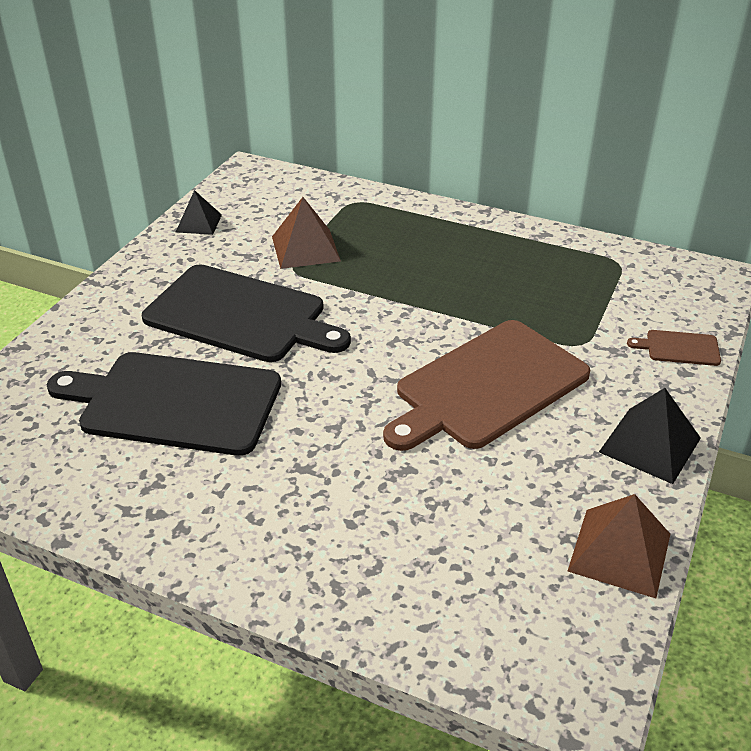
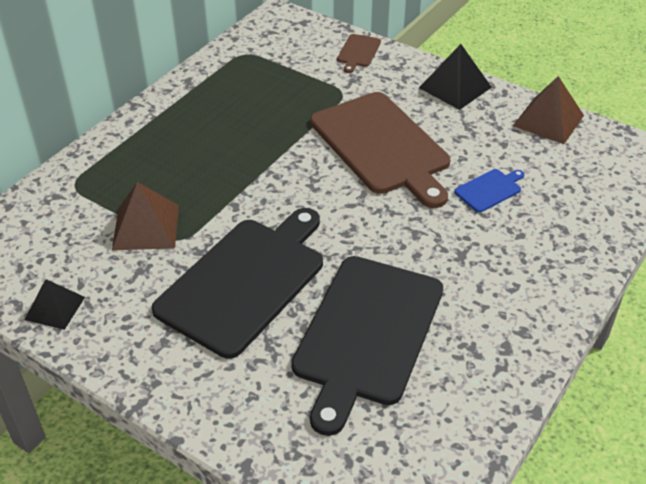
camera: 80 degrees left, 5 degrees up
(433, 489) = (489, 190): none -> blue cutting board

